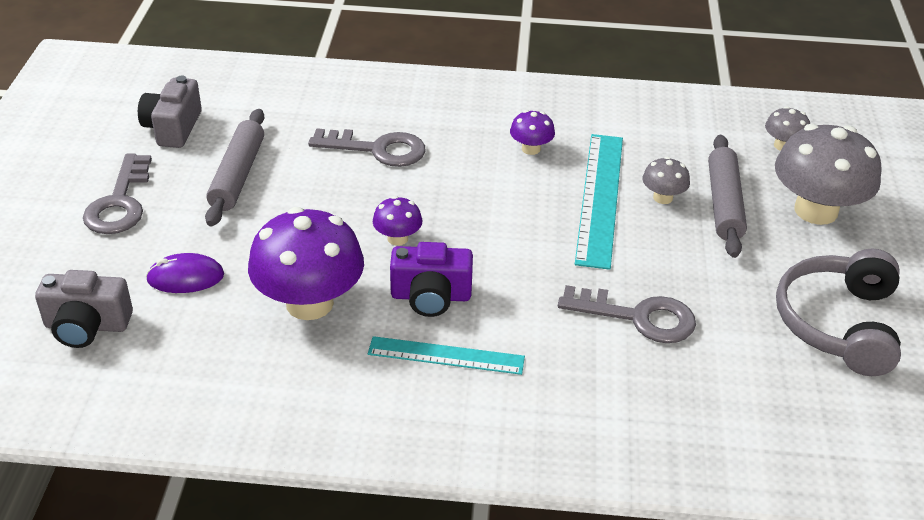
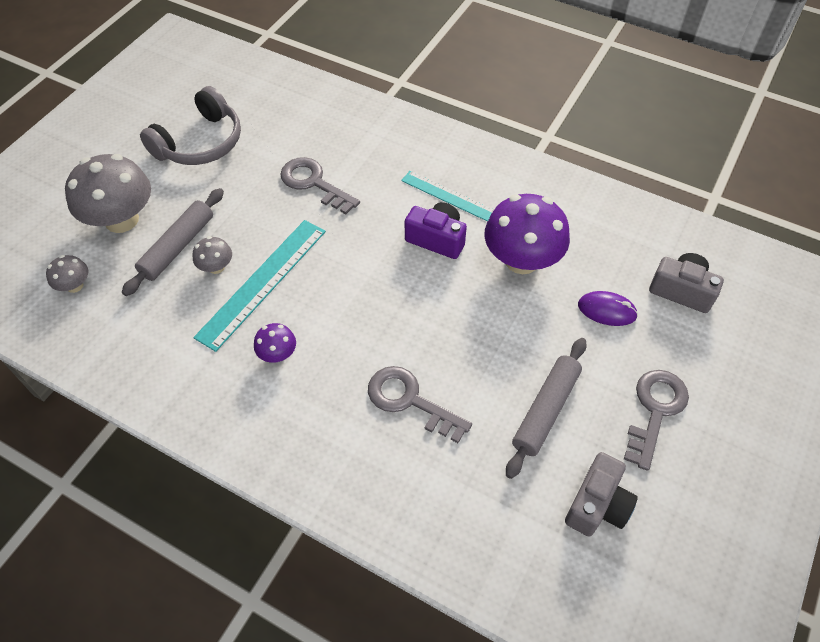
camera: 155 degrees left, 15 degrees up
(397, 238) = (437, 295): purple mushroom -> none

